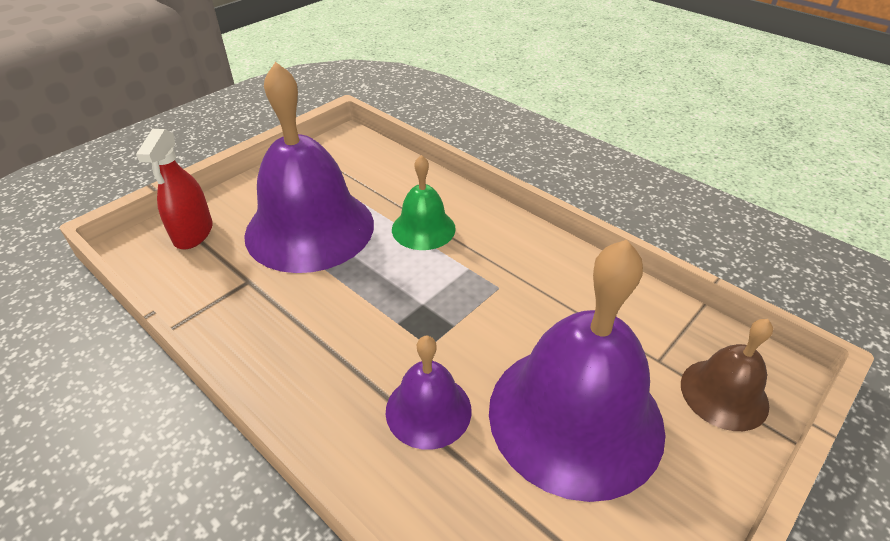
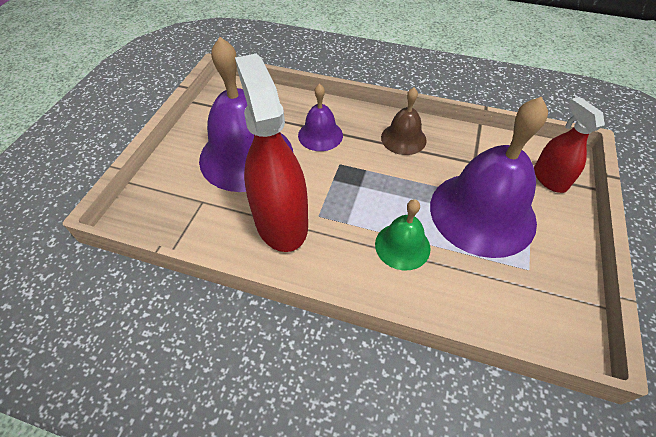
camera: 155 degrees right, 10 degrees up
(550, 295) = (281, 221): none -> red spray bottle
(724, 394) = (164, 194): brown bell -> brown bell (403, 138)

